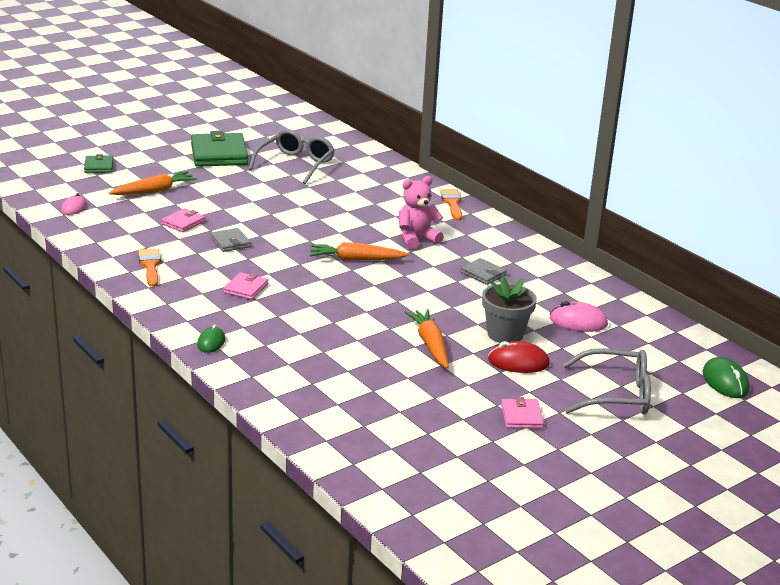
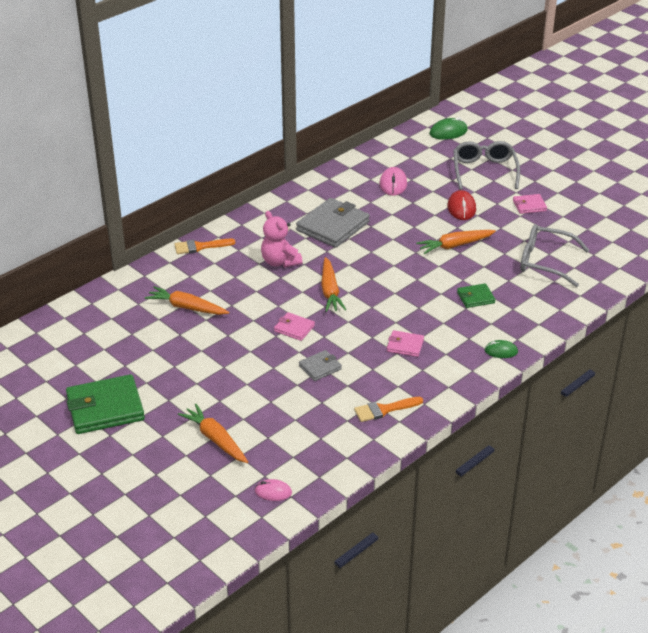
camera: 95 degrees left, 10 degrees up
(99, 166) = (156, 498): green wallet -> green wallet (475, 297)
(183, 223) = (286, 405): pink wallet -> pink wallet (294, 328)
(295, 164) = (125, 349): grey glasses -> grey glasses (545, 262)
(349, 191) = (187, 307): none -> orange carrot
(483, 274) = (333, 226): grey wallet -> grey wallet, size x1.99
(505, 334) = (425, 214): grey flower pot -> none

